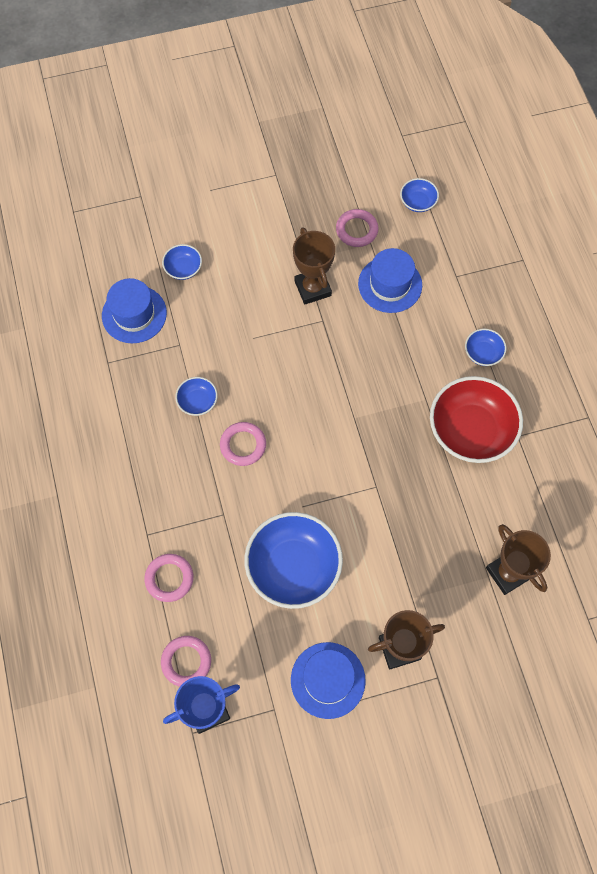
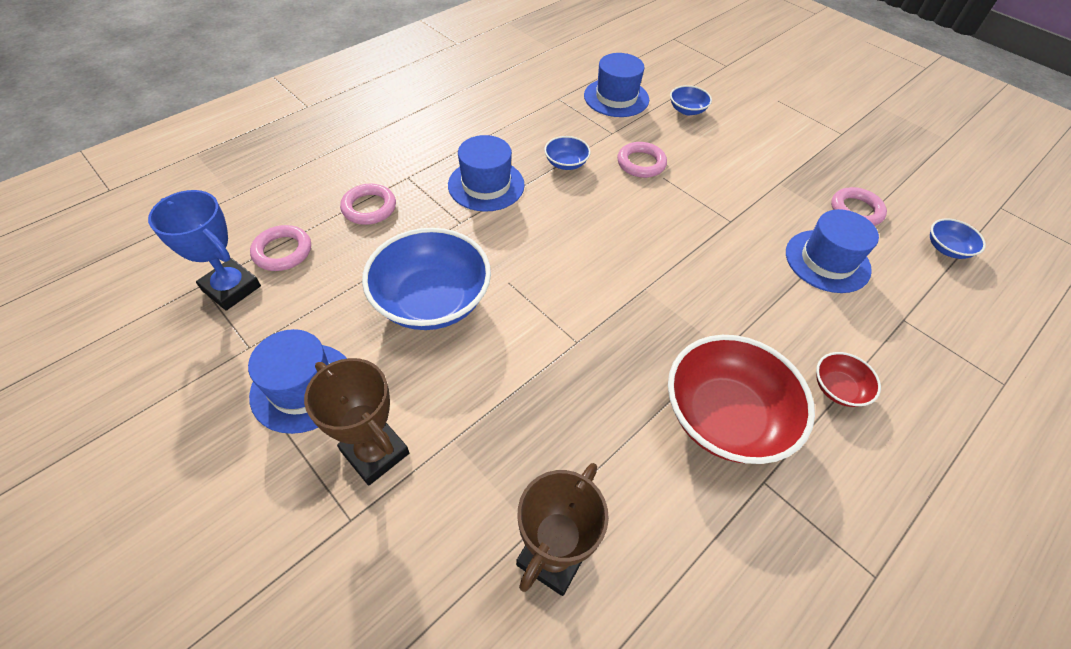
camera: 60 degrees right, 15 degrees down
(190, 476) = (486, 185): none -> blue hat
(243, 445) = (544, 210): pink ring -> pink ring (641, 163)
(312, 288) = (757, 200): brown trophy -> none
(483, 353) = (838, 388): blue bowl -> red bowl

